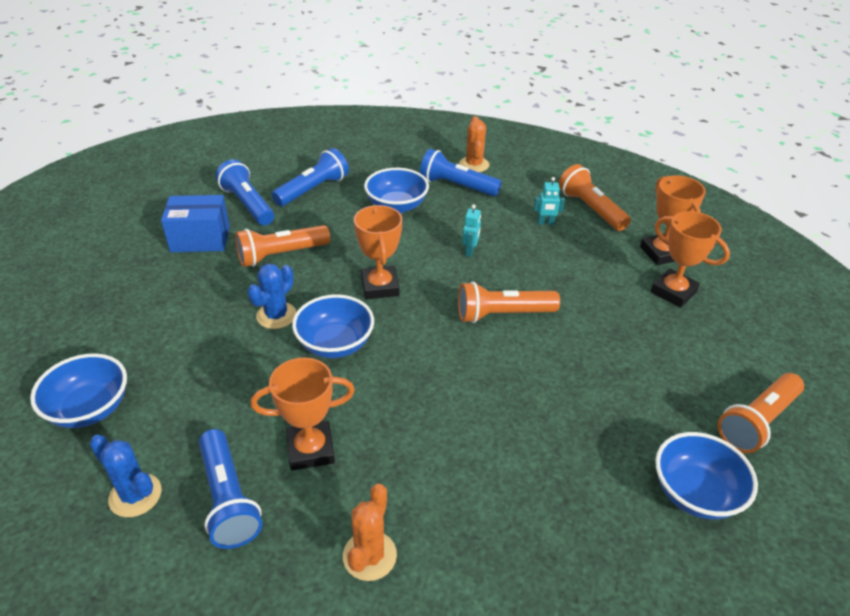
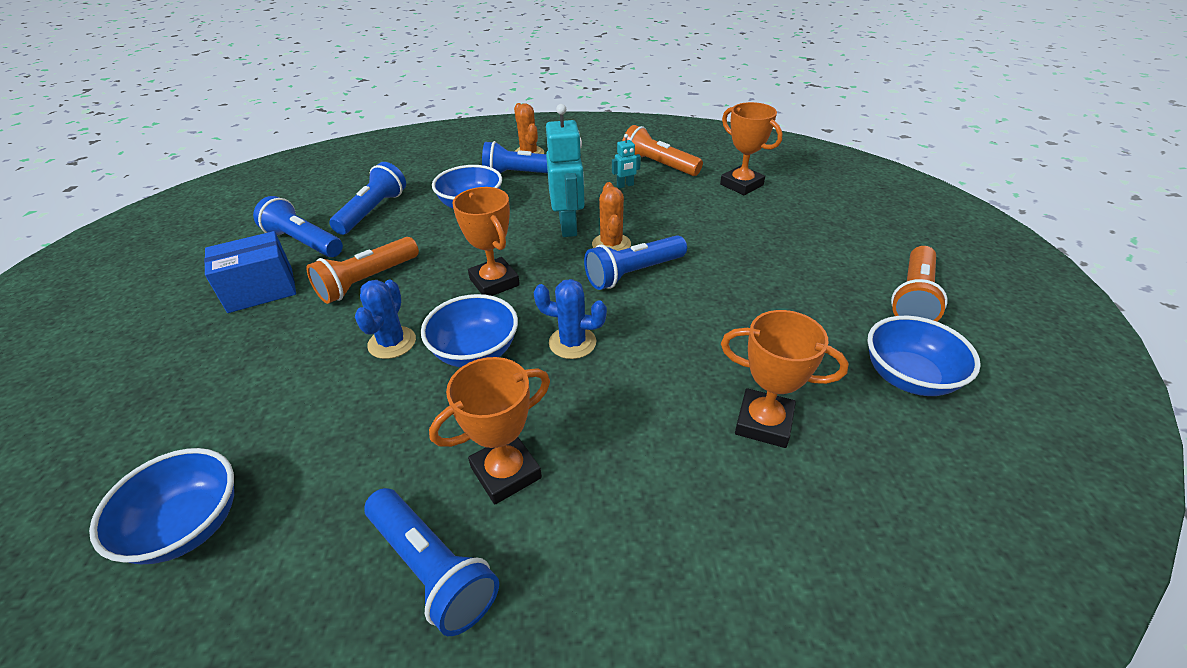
camera: 20 degrees left, 0 degrees up
(135, 495) = (301, 614): blue cactus -> blue cactus (572, 343)
(369, 556) = (639, 567): orange cactus -> orange cactus (611, 244)
(470, 251) = (568, 226): turquoise robot -> turquoise robot, size x2.08
(503, 314) = (634, 273): orange flashlight -> blue flashlight
(673, 292) = (772, 213): orange trophy -> orange trophy (763, 423)

